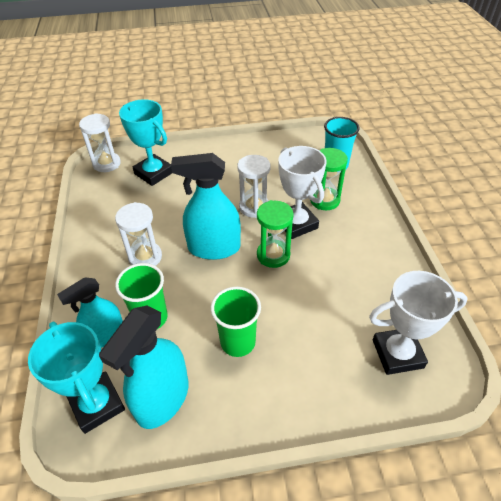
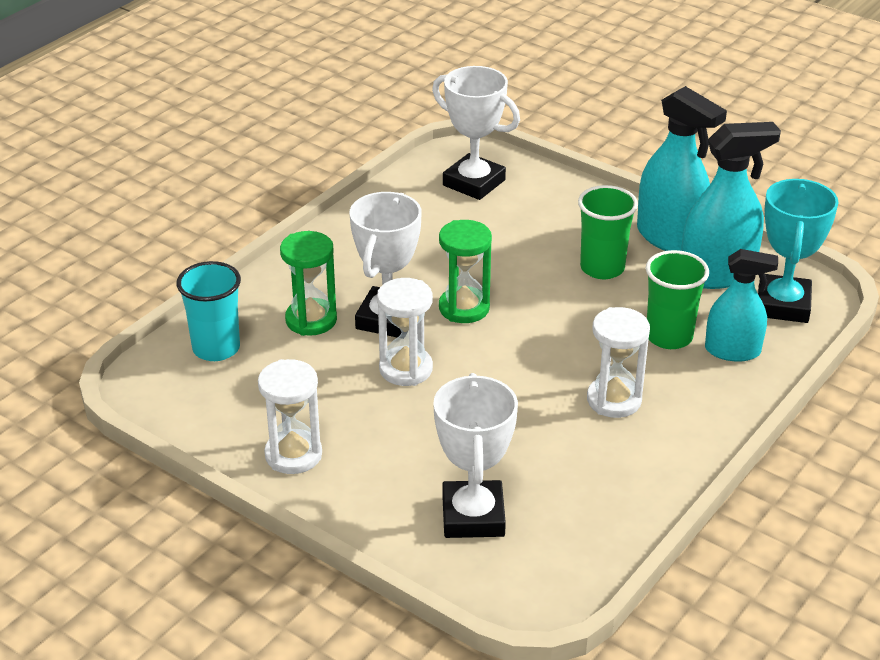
camera: 135 degrees left, 10 degrees down
(106, 164) = (528, 592): white hourglass -> white hourglass (293, 455)
(153, 173) = (473, 516): turquoise trophy -> white trophy
(214, 248) = (519, 357): turquoise spray bottle -> turquoise spray bottle (670, 238)

